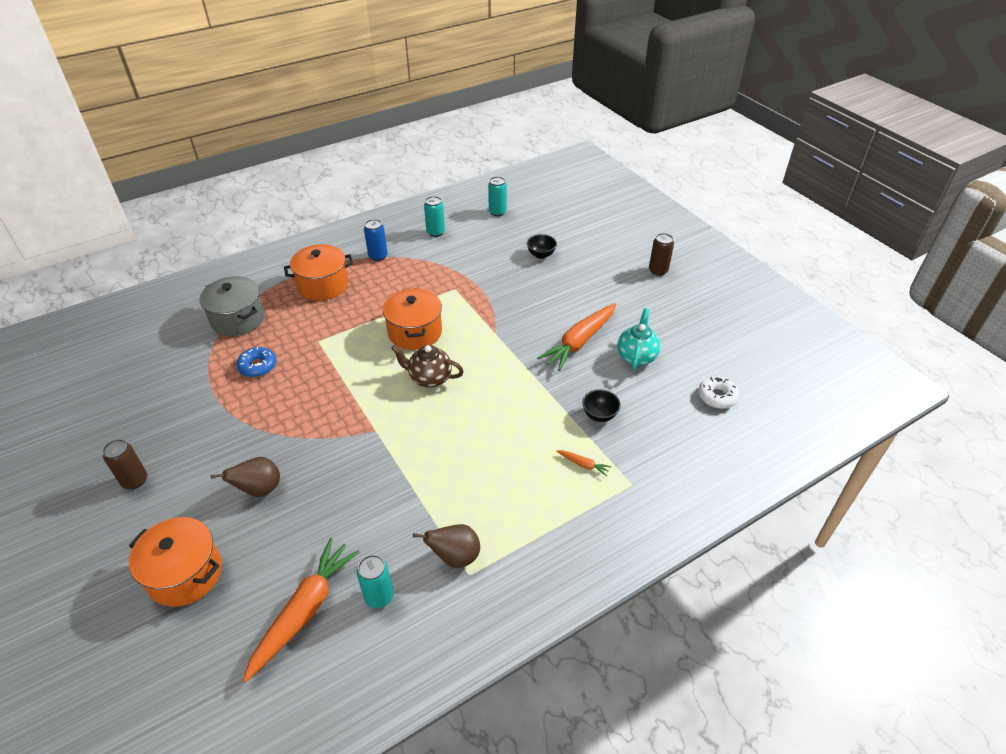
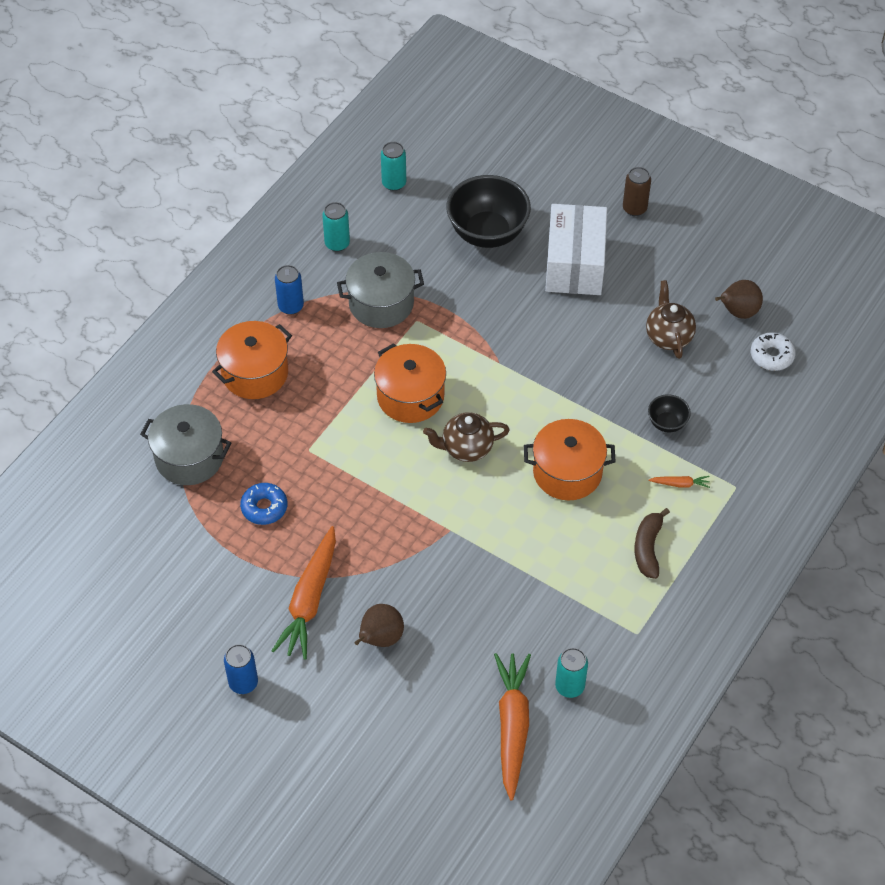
camera: 25 degrees left, 10 degrees up
(135, 480) = (243, 683): brown can -> blue can
(185, 574) = (375, 744): orange pot -> orange pot (567, 472)
(438, 272) = (381, 303): none -> grey pot
(455, 557) = (614, 623): brown pear -> brown pear (738, 312)
(524, 505) = (648, 548): none -> brown banana
(541, 255) = (487, 233): black bowl -> black bowl, size x2.11
(579, 342) = (599, 341): orange carrot -> orange carrot (309, 600)
(592, 290) = (575, 264): none -> white box
(636, 356) = (668, 337): turquoise teapot -> brown teapot

